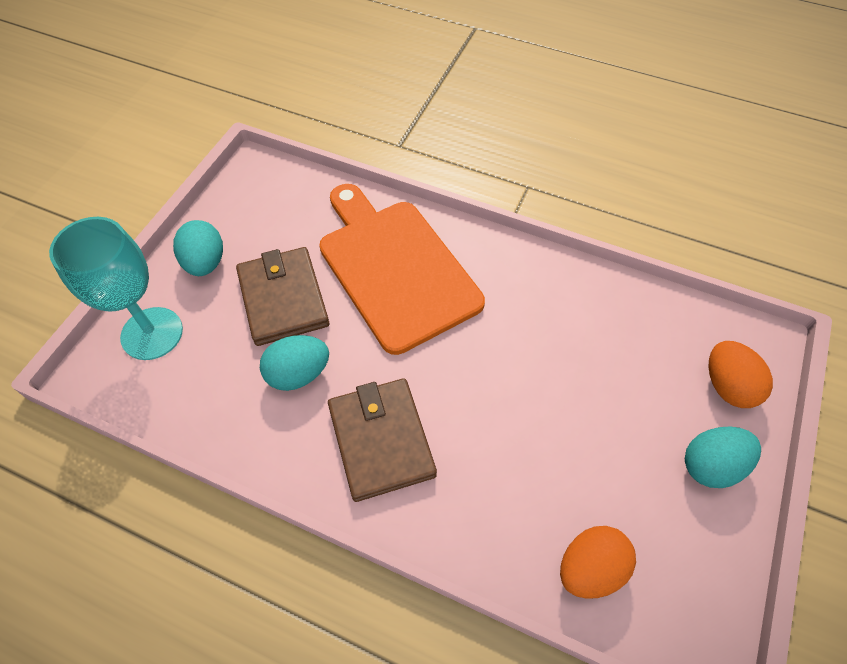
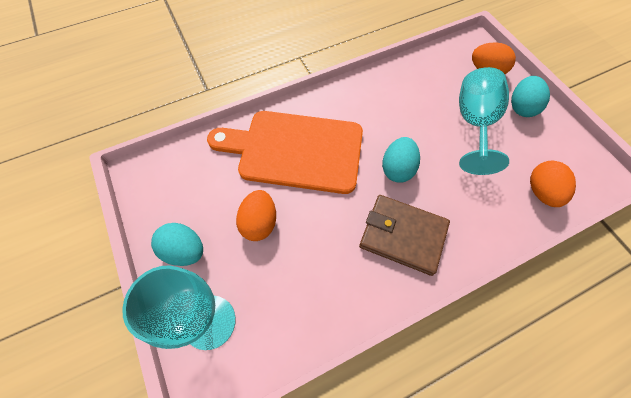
camera: 50 degrees left, 5 degrees up
(283, 299) = (259, 223): brown wallet -> orange egg
(298, 374) = (322, 250): turquoise egg -> turquoise egg (397, 169)
(619, 423) = (474, 124): none -> turquoise goblet

